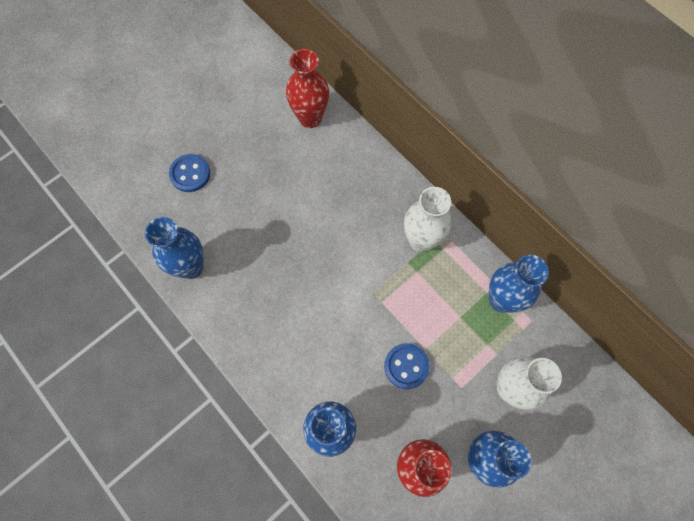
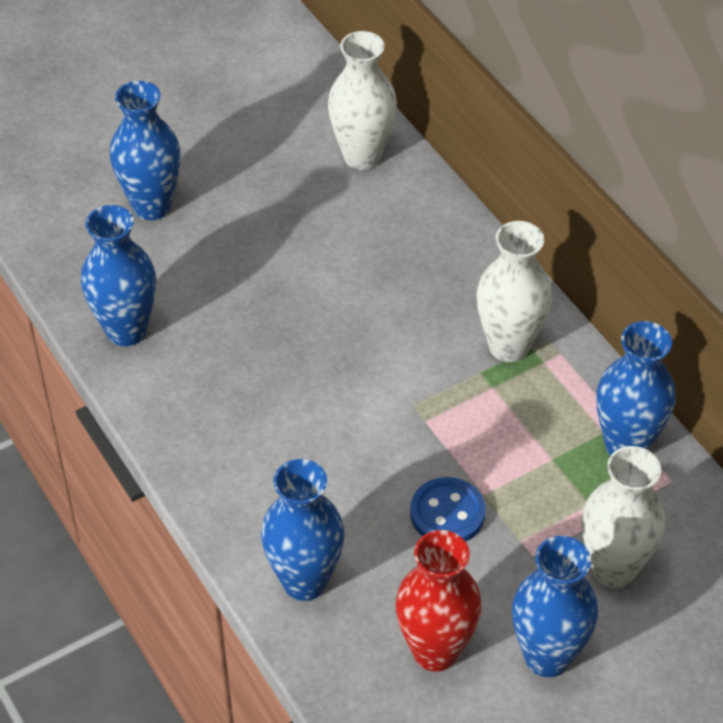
camera: 10 degrees right, 20 degrees down
(190, 174) = (152, 206): blue button -> blue vase
(310, 118) = (362, 156): red vase -> white vase

